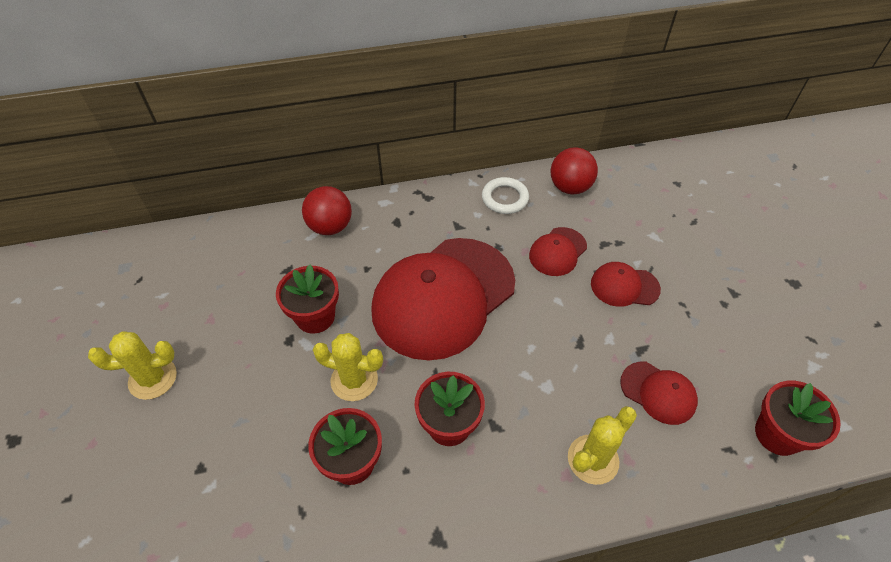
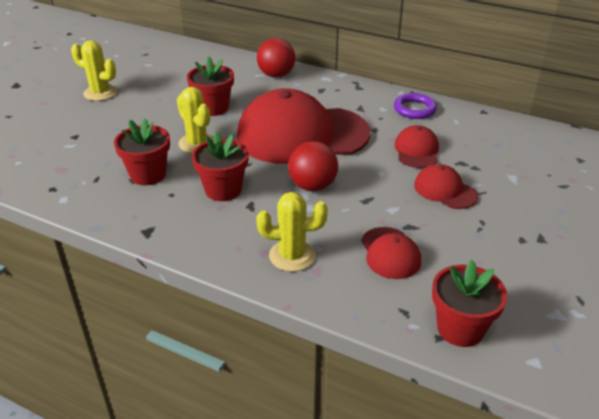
camera: 40 degrees right, 15 degrees down
(505, 198) = (414, 109): white ring -> purple ring
(557, 252) = (416, 150): red cap -> red cap turned 105 degrees clockwise
(570, 187) = (476, 124): red ball -> red ball (312, 186)

